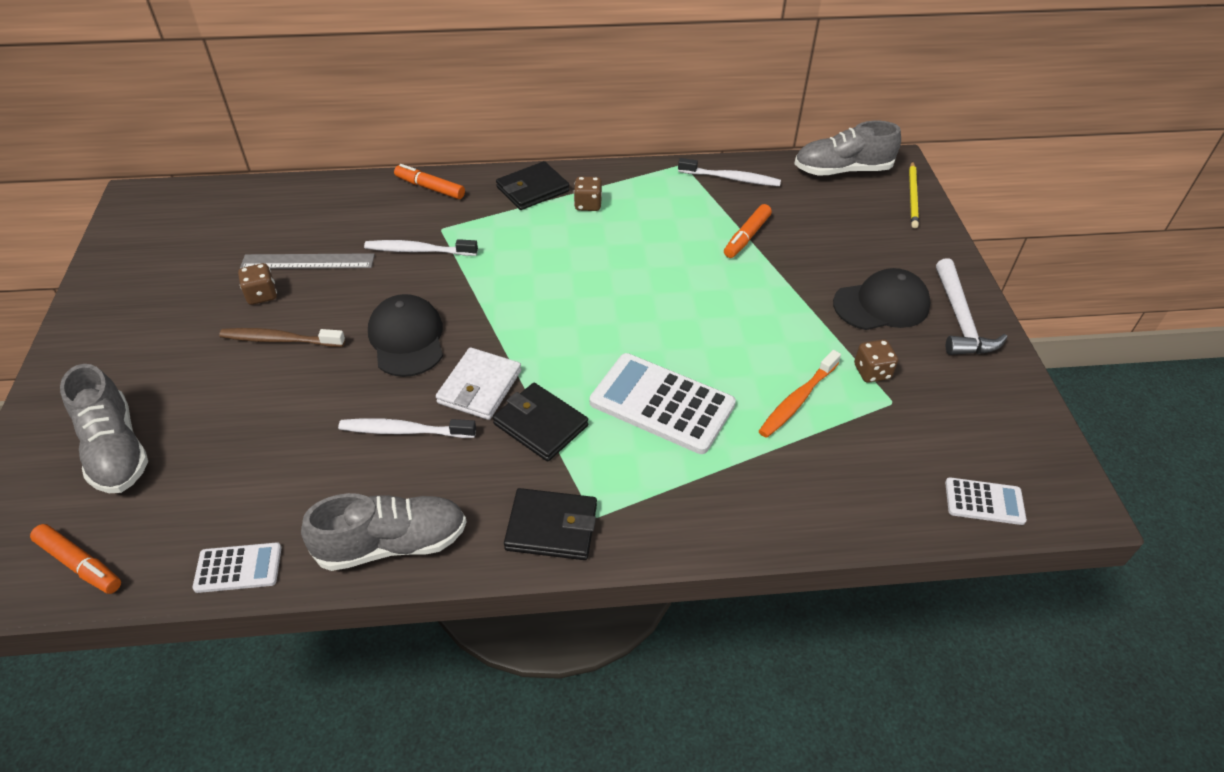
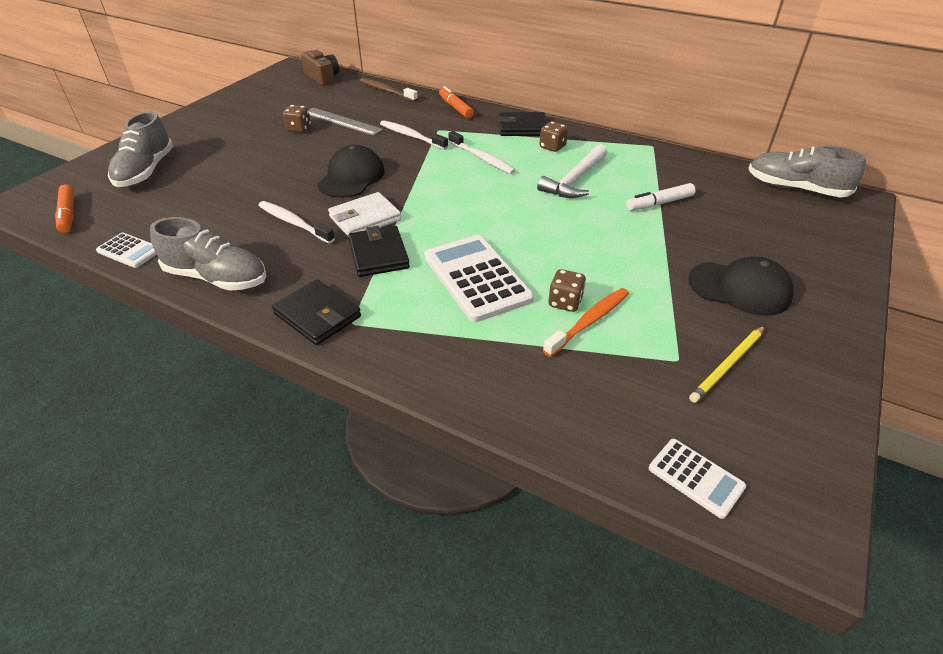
camera: 35 degrees right, 5 degrees down
(204, 200) = (322, 78): none -> brown camera
(280, 340) = (282, 152): brown toothbrush -> brown toothbrush (386, 91)
(731, 178) = (685, 165): white toothbrush -> white toothbrush (482, 158)
(747, 237) = (659, 203): orange marker -> white marker
(797, 400) = (589, 321): orange toothbrush -> orange toothbrush turned 150 degrees clockwise
(872, 372) = (680, 330): brown dice -> brown dice (565, 302)
(912, 197) = (852, 226): yellow pencil -> yellow pencil (727, 365)
(960, 319) = (813, 329): white hammer -> white hammer (575, 180)

